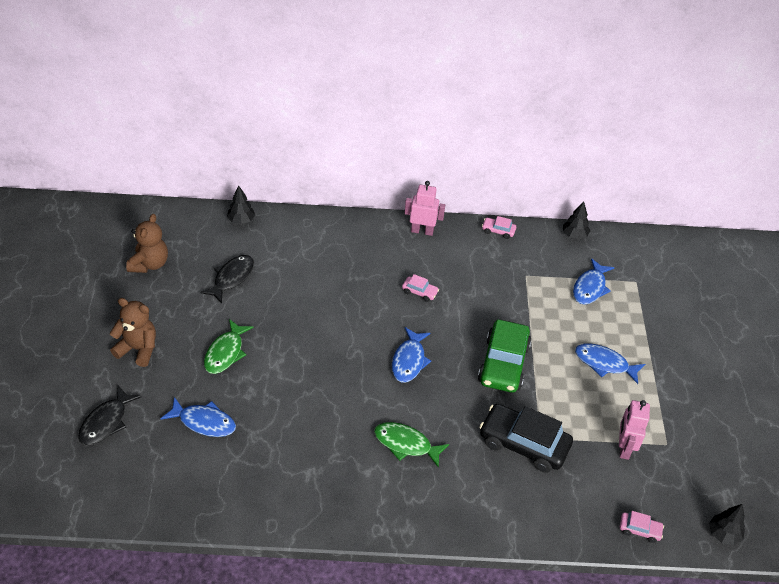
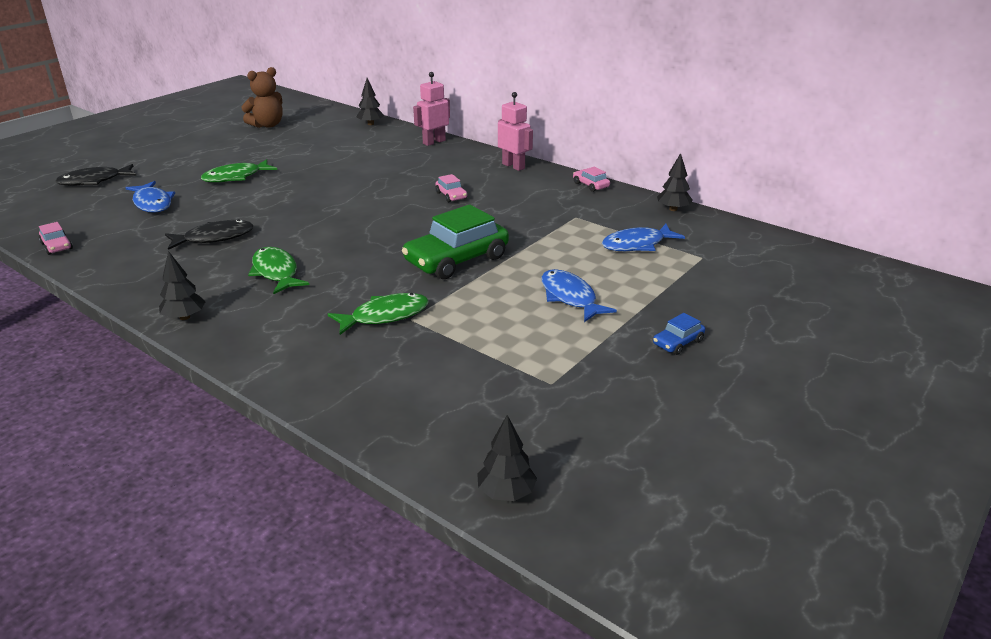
camera: 40 degrees right, 15 degrees down
(138, 349) = (182, 157): brown teddy bear -> none
(232, 278) = (311, 146): black fish -> black fish (214, 238)
(405, 522) = (185, 317): none -> black tree
(409, 361) = (370, 228): blue fish -> none
(523, 444) = (385, 316): black car -> green fish
(624, 448) = (492, 364): pink robot -> pink robot (434, 142)
(639, 530) = (402, 434): pink car -> pink car (57, 246)
(693, 372) = (678, 342): none -> blue car

